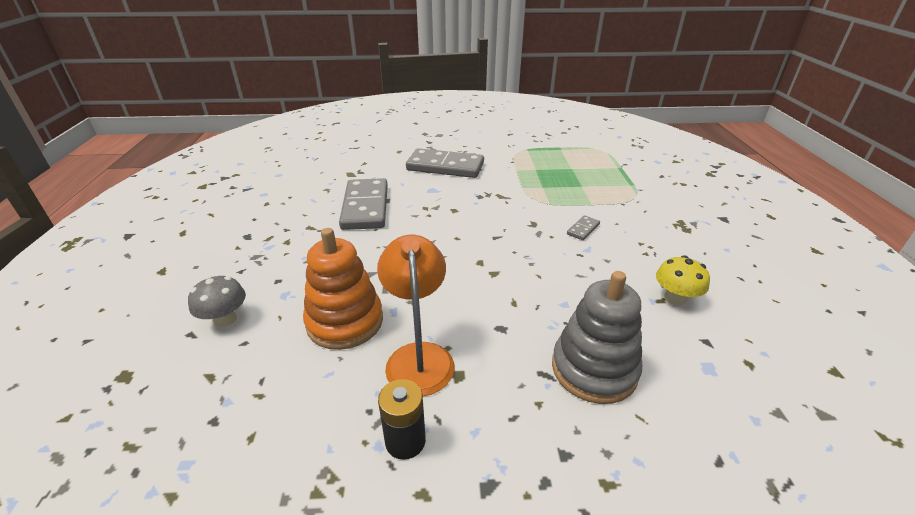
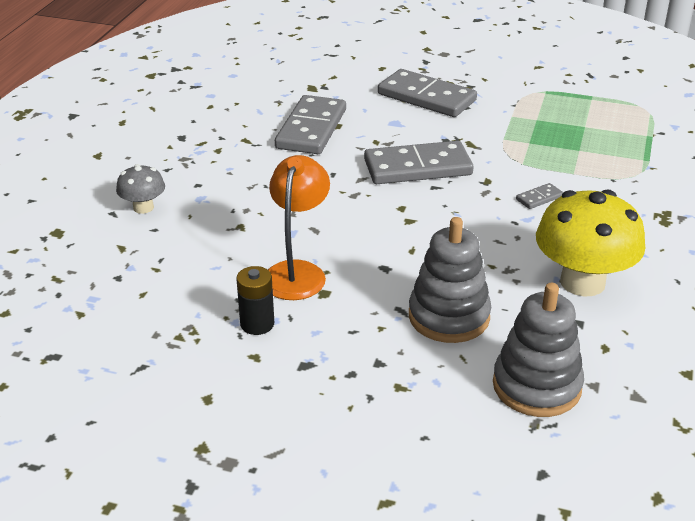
camera: 20 degrees right, 0 degrees up
(345, 322) = (245, 232): orange stacking toy -> none
(472, 223) = (417, 168): none -> grey domino
(675, 298) = (582, 282): yellow mushroom -> yellow mushroom, size x1.98
(733, 433) = (536, 386): none -> grey stacking toy

